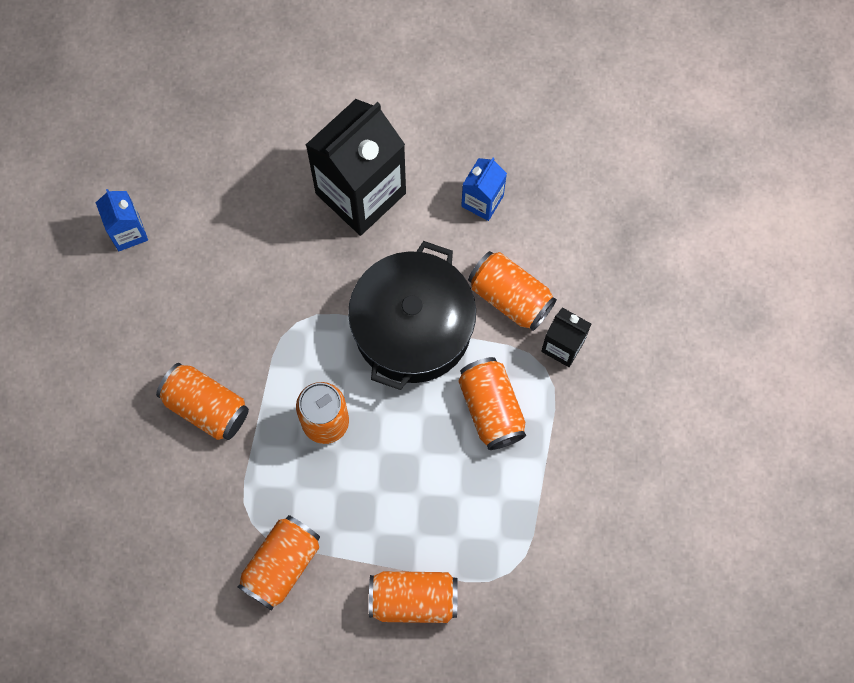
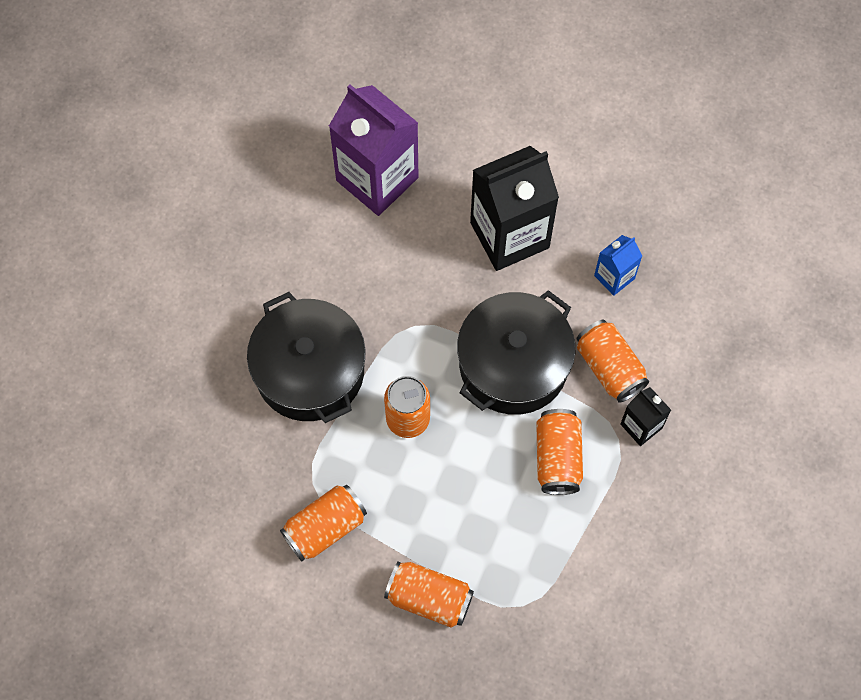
camera: 20 degrees right, 5 degrees down
(128, 232) = (298, 202): blue carton -> none
(202, 180) = (377, 179): none -> purple carton
(206, 407) = (310, 371): orange can -> black pot

